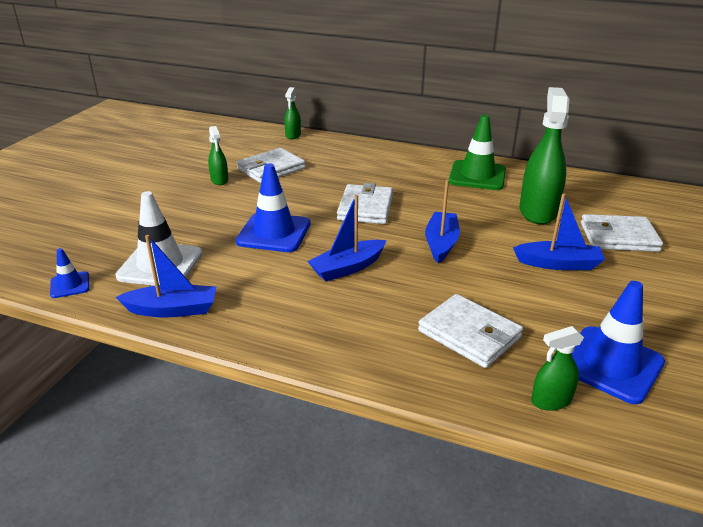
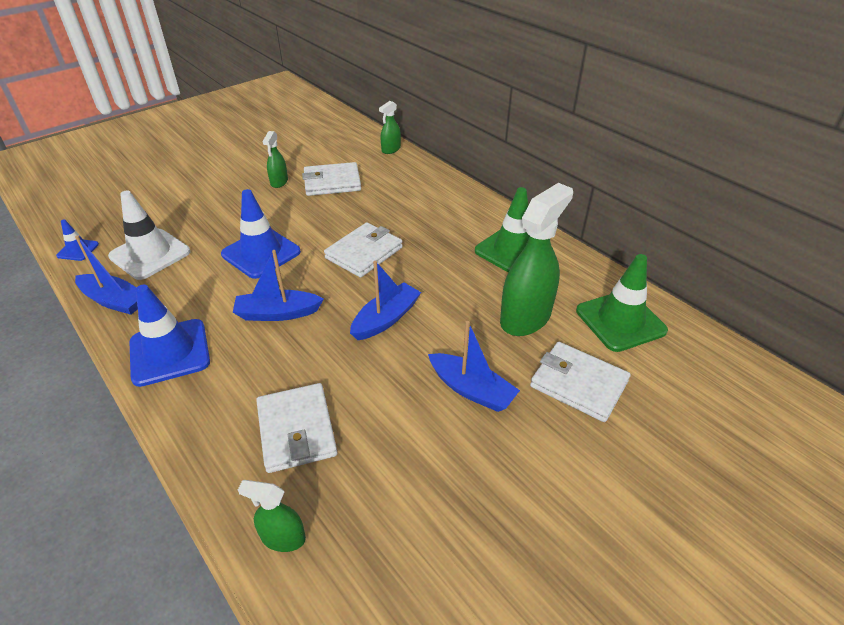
camera: 30 degrees right, 10 degrees up
(597, 195) = (620, 321): none -> green traffic cone
(610, 364) = (383, 530): blue traffic cone -> blue traffic cone (170, 352)

